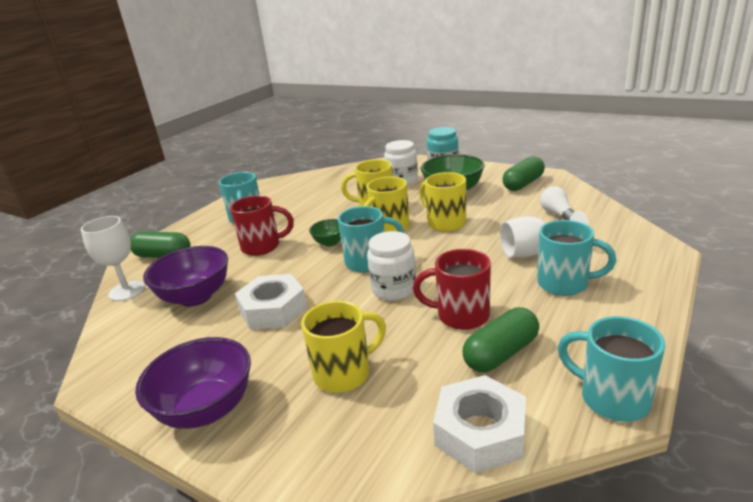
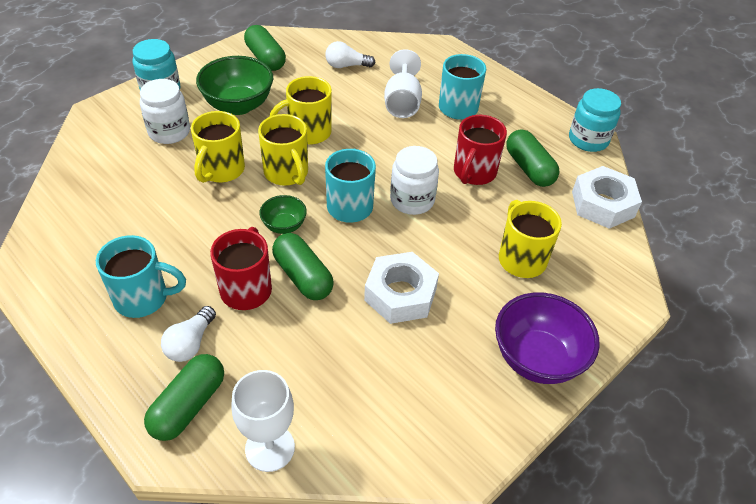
camera: 80 degrees left, 20 degrees up
(196, 297) = (333, 365): purple bowl -> none
(212, 242) = (190, 343): none -> white light bulb
(280, 263) = (303, 276): none -> green capsule
(611, 398) = (588, 140): turquoise mug -> turquoise jar

